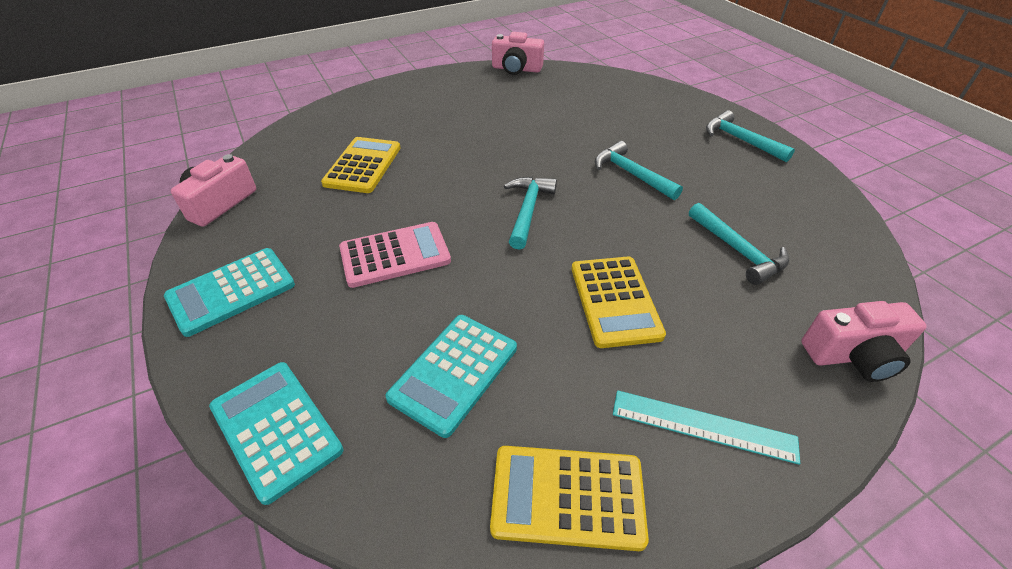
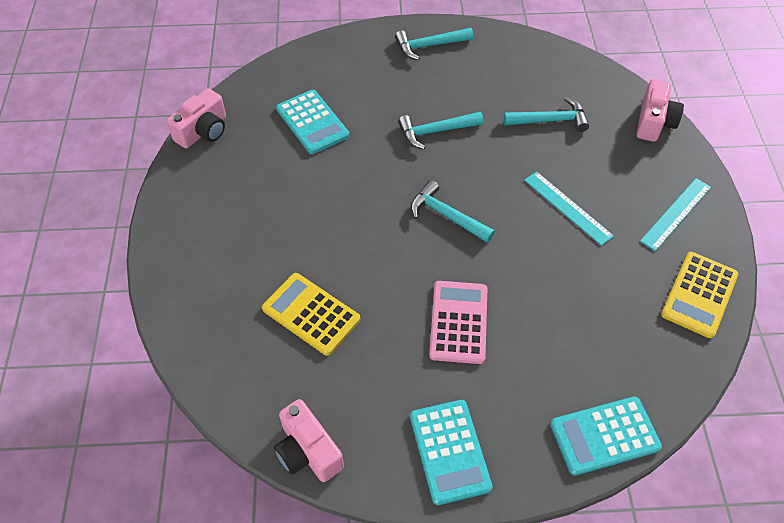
camera: 65 degrees left, 10 degrees up
(454, 373) = (595, 320): turquoise calculator -> turquoise calculator (312, 122)
(615, 301) = (567, 207): yellow calculator -> turquoise ruler

